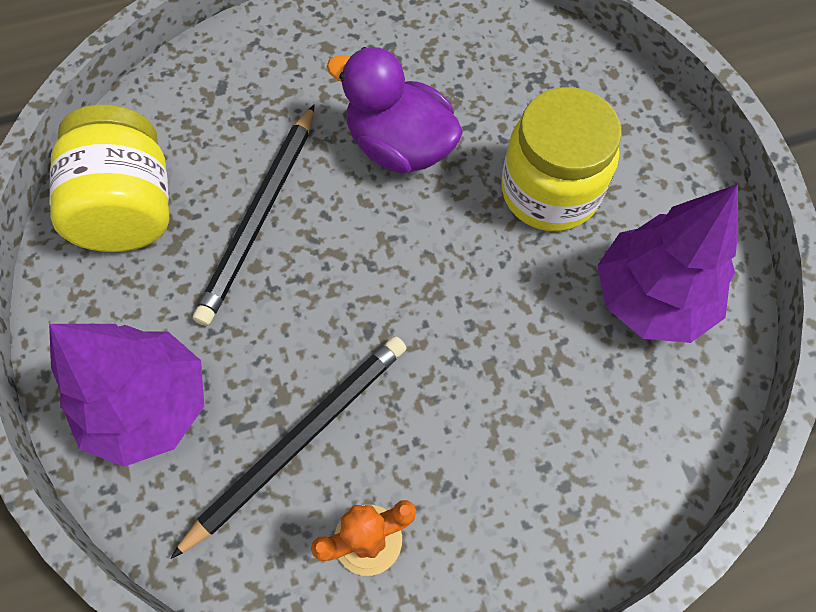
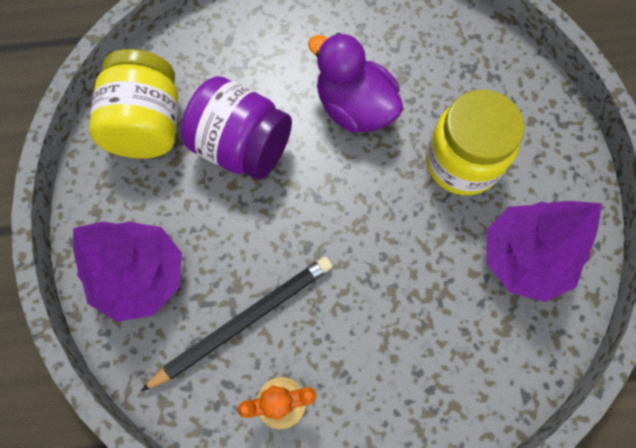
camera: 10 degrees right, 5 degrees up
(260, 216) = (242, 147): black pencil -> purple jar

